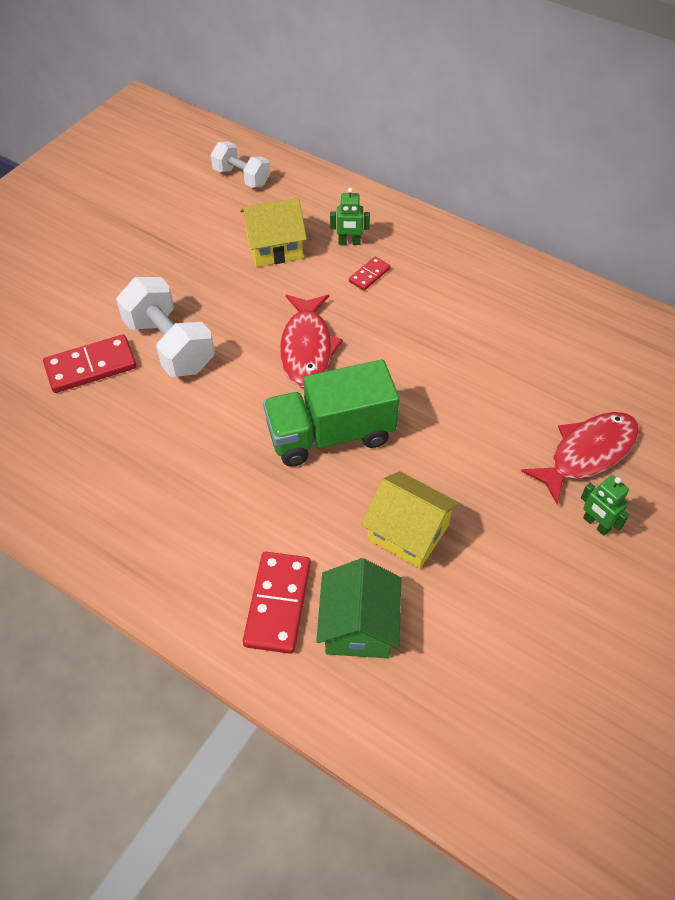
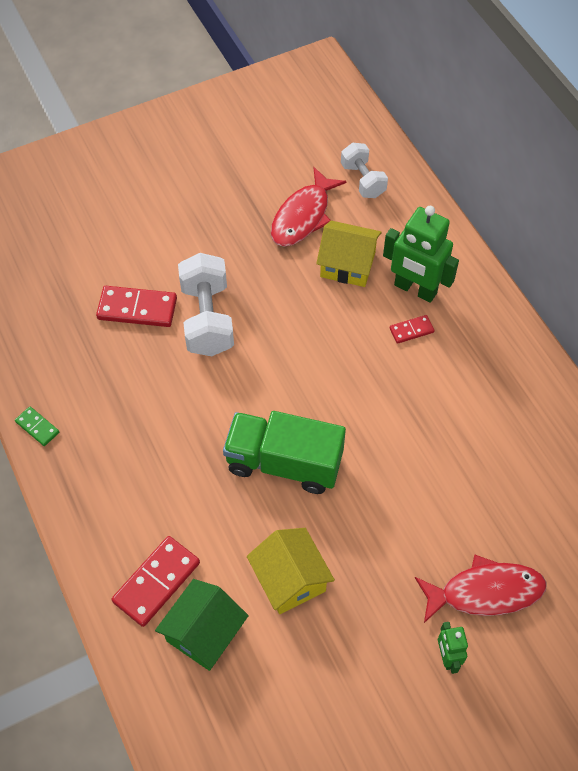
camera: 30 degrees right, 5 degrees up
(51, 521) = (37, 427): none -> green domino
(307, 348) = (314, 375): red fish -> red fish (303, 216)
(349, 242) = (415, 289): green robot -> green robot, size x1.95

